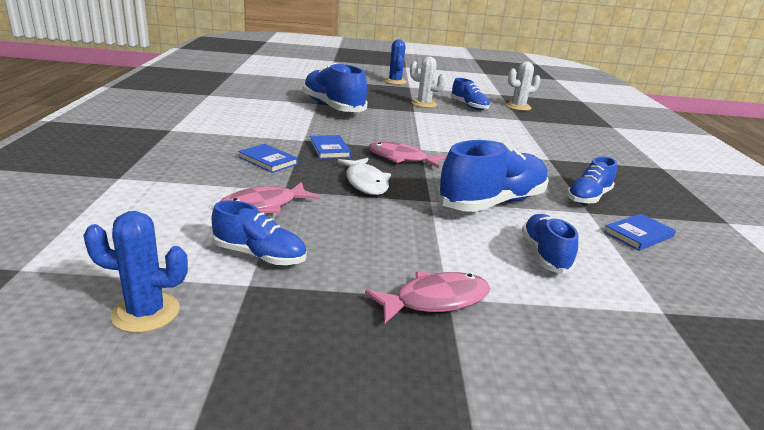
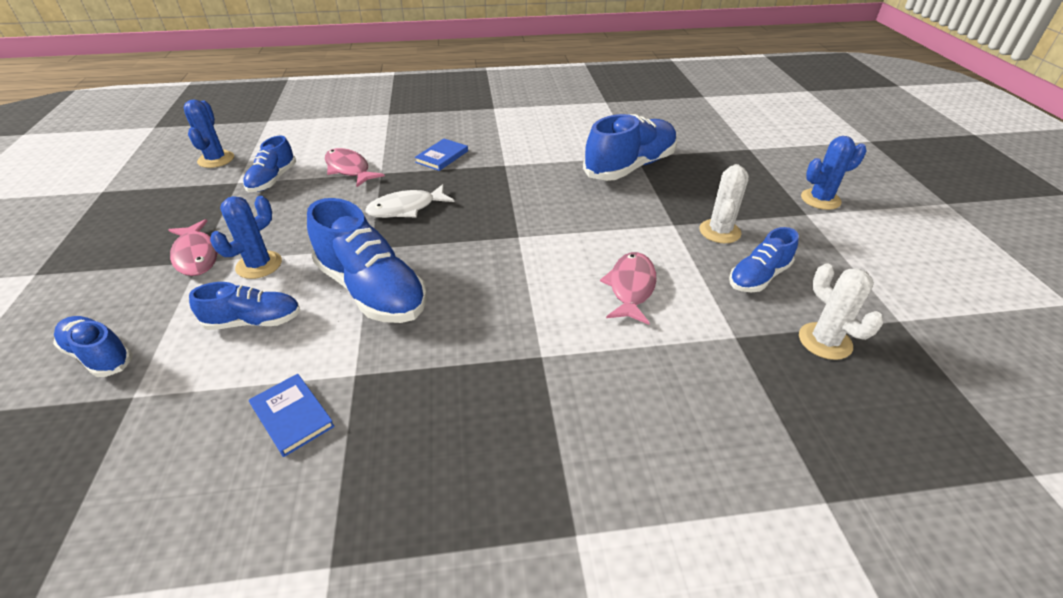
camera: 85 degrees right, 15 degrees up
(330, 149) = (486, 181): blue book -> none
(401, 158) = (480, 225): pink fish -> pink fish (631, 288)
(456, 256) = (259, 265): none -> blue cactus
(588, 197) = (402, 382): blue shoe -> blue shoe (99, 355)

